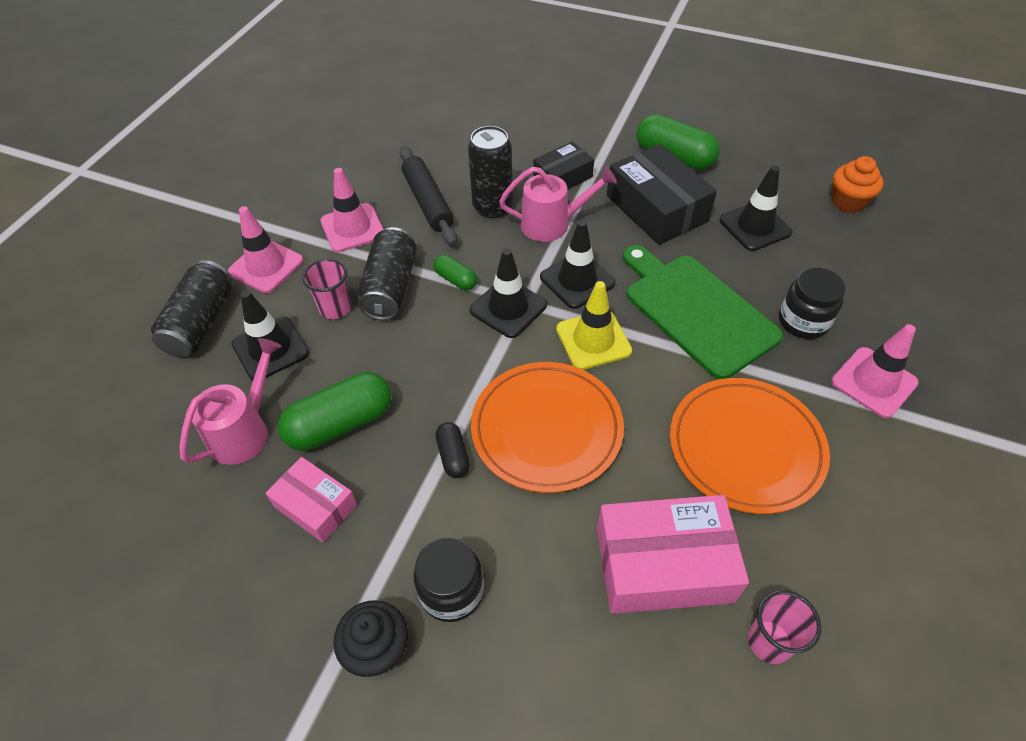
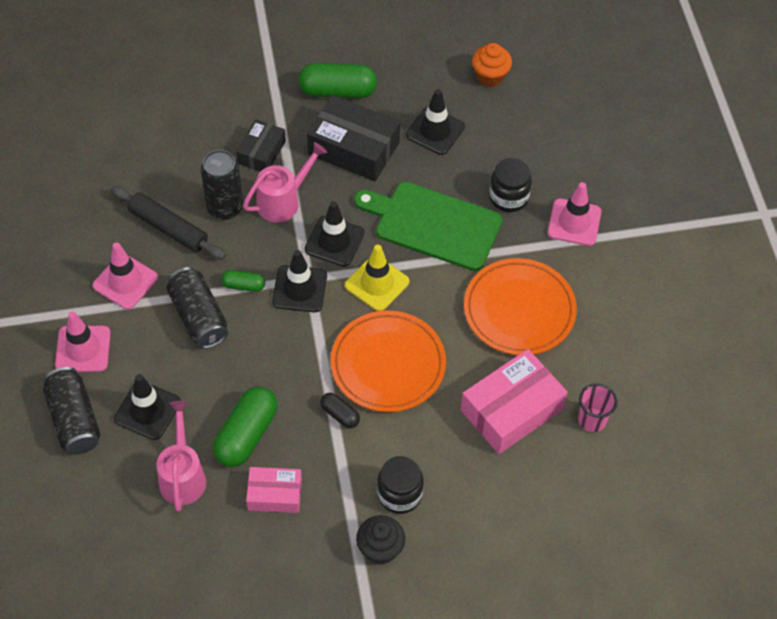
camera: 35 degrees left, 5 degrees up
(335, 308) = (170, 355): pink cup -> none

